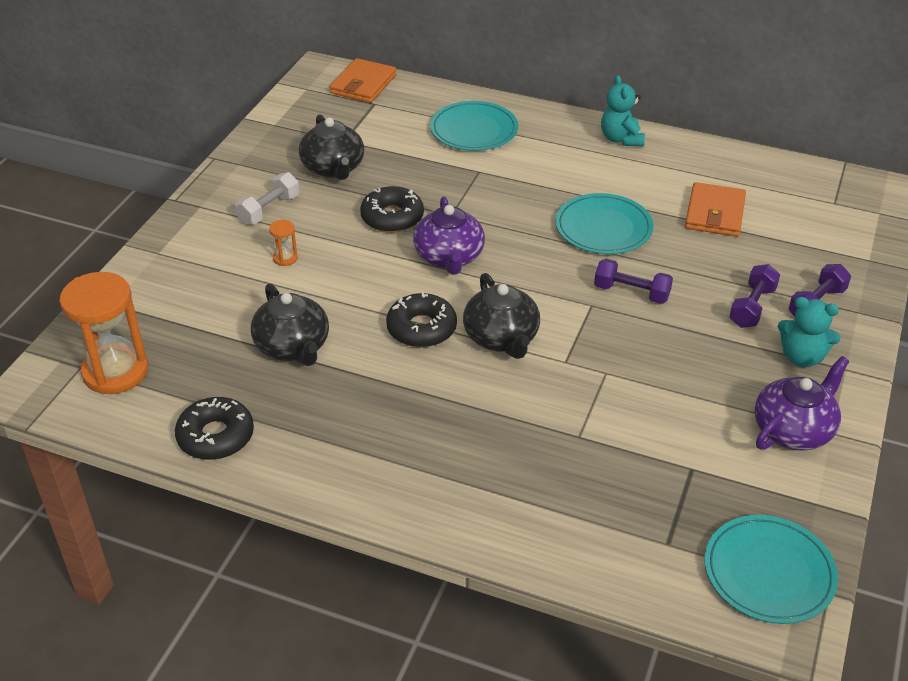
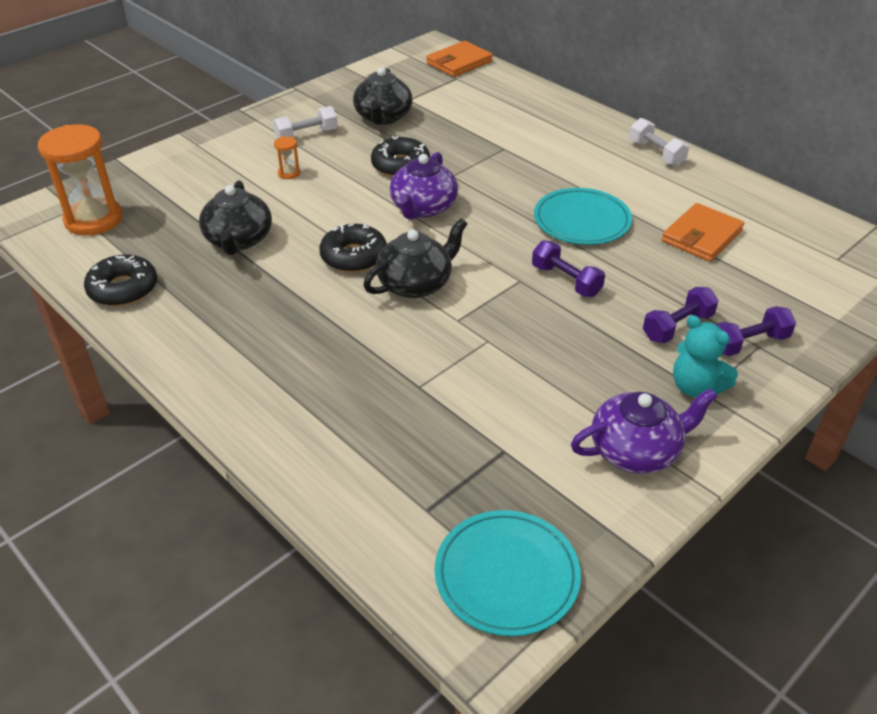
camera: 25 degrees right, 0 degrees up
(474, 130) = (525, 116): turquoise plate -> none
(501, 338) = (416, 284): black teapot -> black teapot turned 135 degrees counterclockwise
(621, 139) = (656, 153): turquoise teddy bear -> white dumbbell

